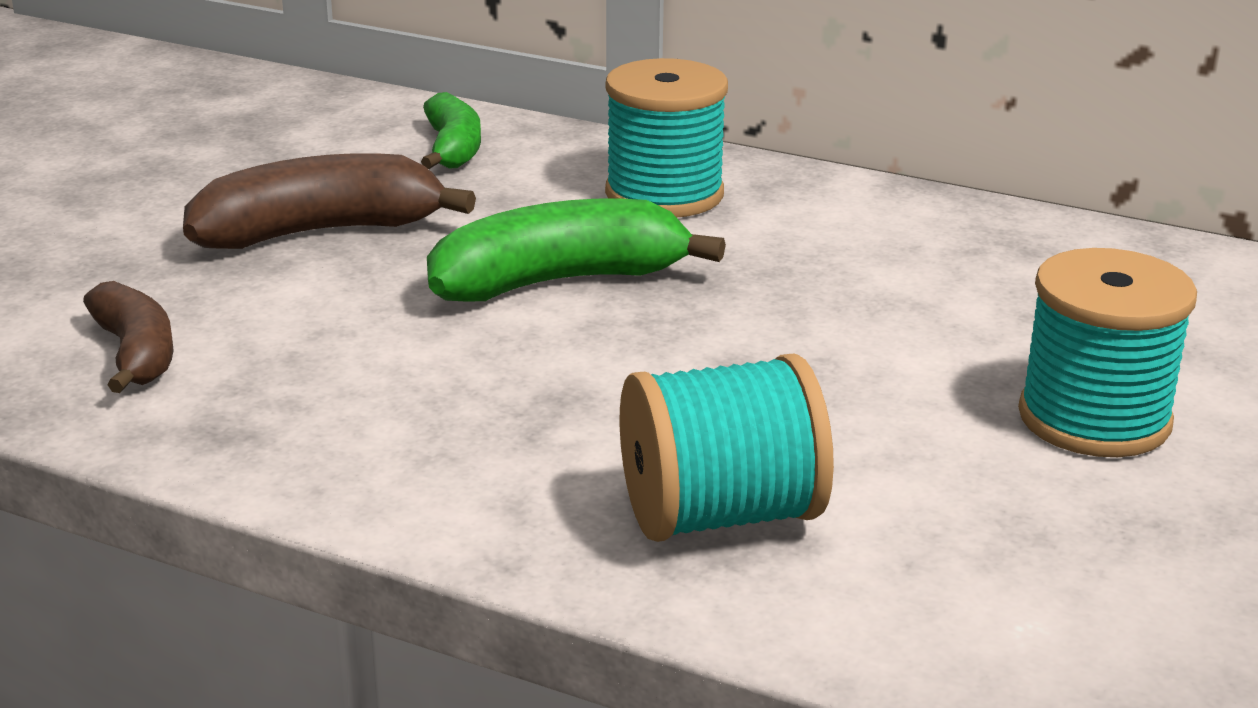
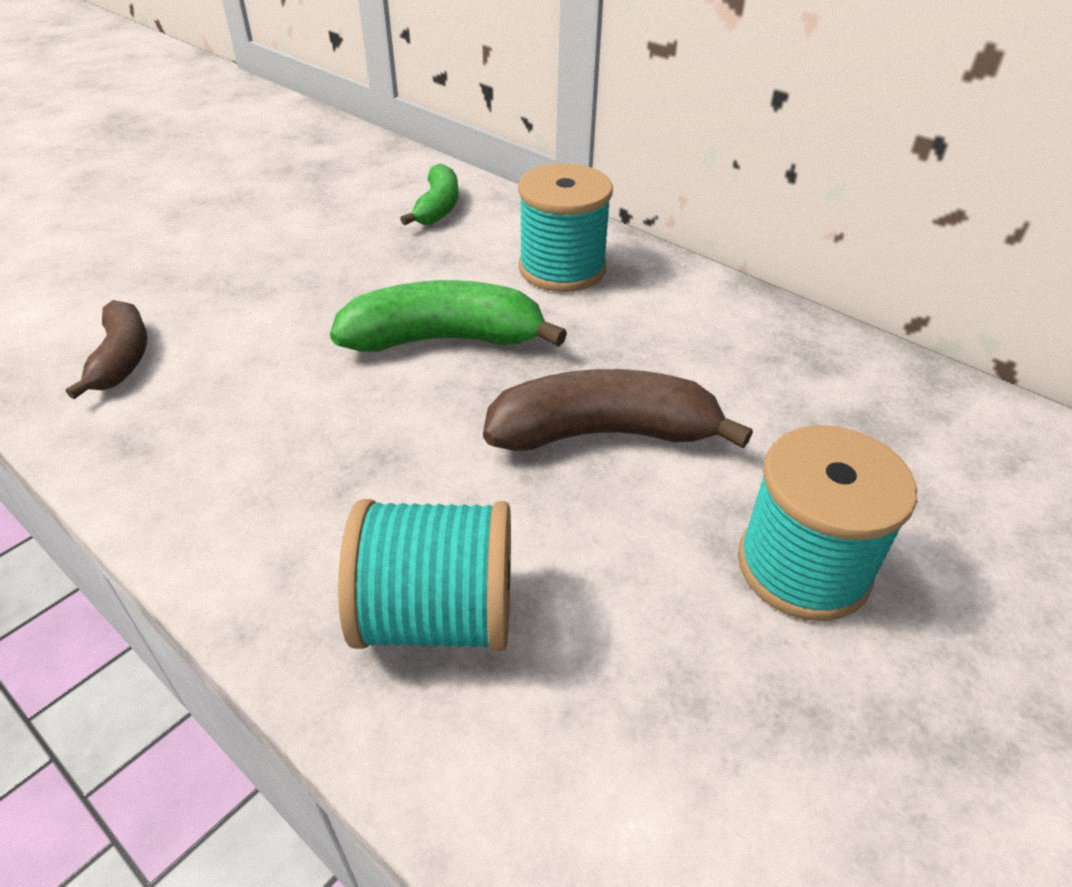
camera: 15 degrees right, 15 degrees up
(320, 232) = (308, 267): brown banana -> brown banana (604, 433)

